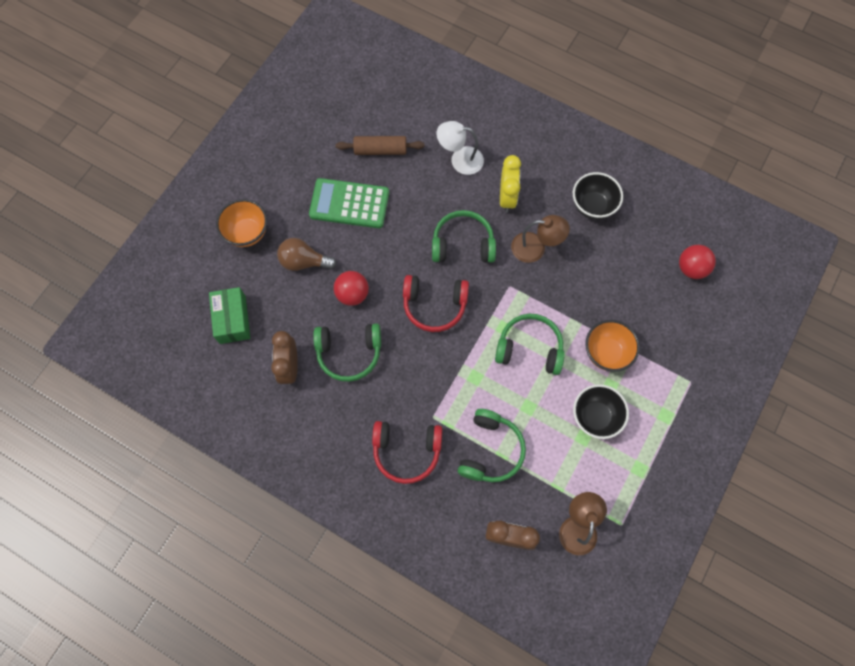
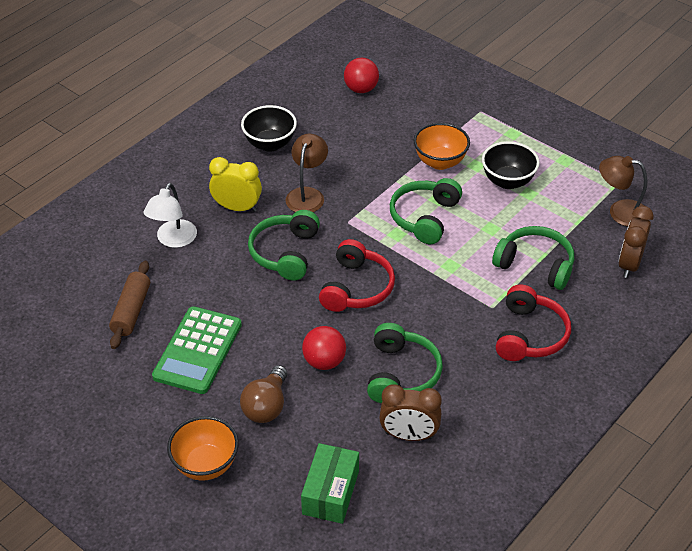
camera: 80 degrees left, 25 degrees down
(232, 319) = (330, 492): green box -> green box turned 75 degrees counterclockwise

